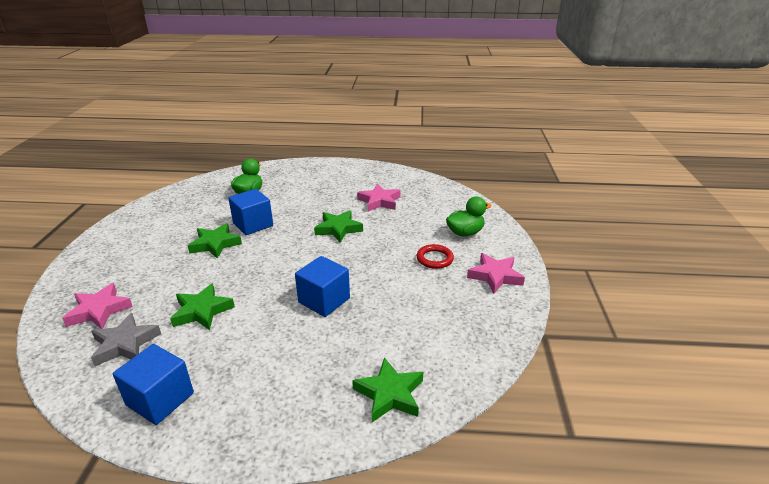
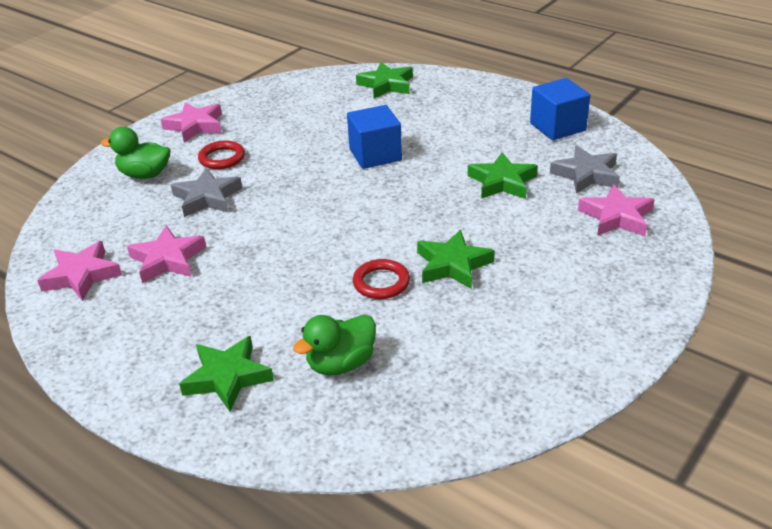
camera: 145 degrees left, 5 degrees up
(253, 224) = (381, 282): blue cube -> red ring
(338, 229) = (276, 232): green star -> green star (227, 377)
(405, 233) = (207, 197): none -> grey star
(410, 185) = (82, 275): none -> pink star

